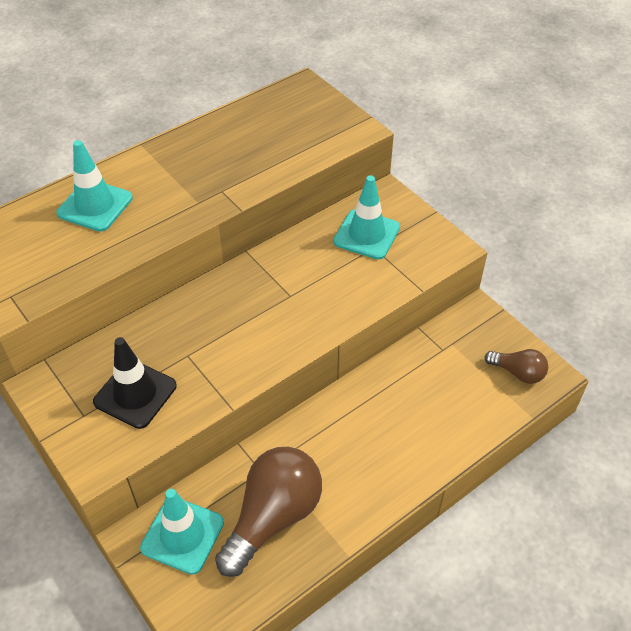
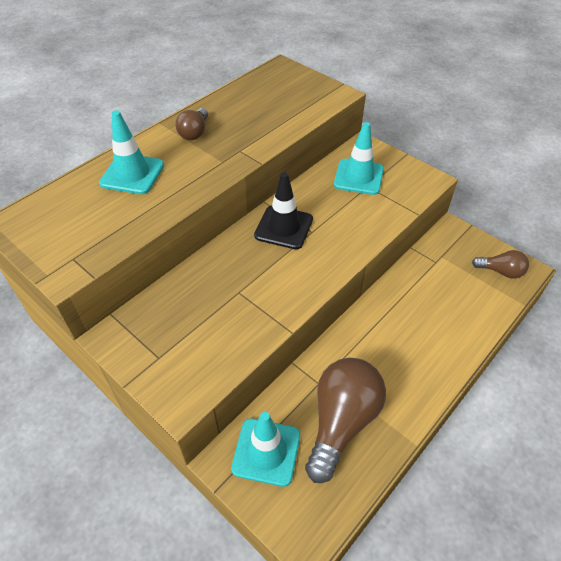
camera: 10 degrees left, 0 degrees up
(135, 394) = (201, 332): black traffic cone -> black traffic cone (283, 227)
(177, 162) = (194, 132): none -> brown light bulb

